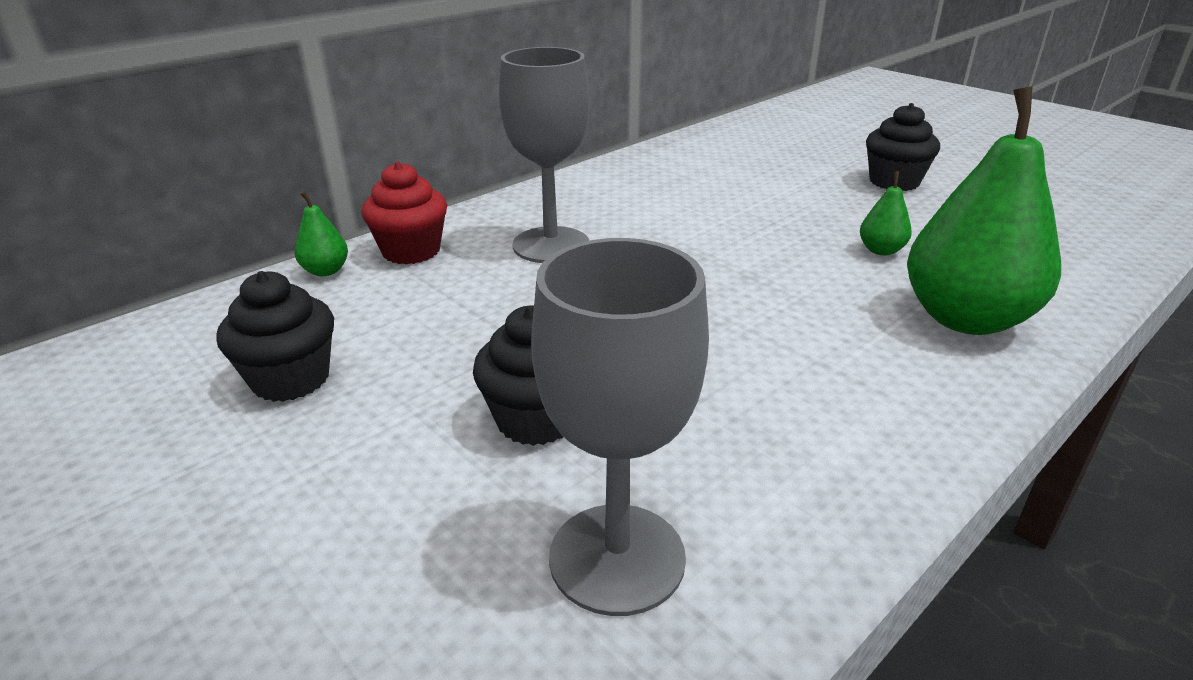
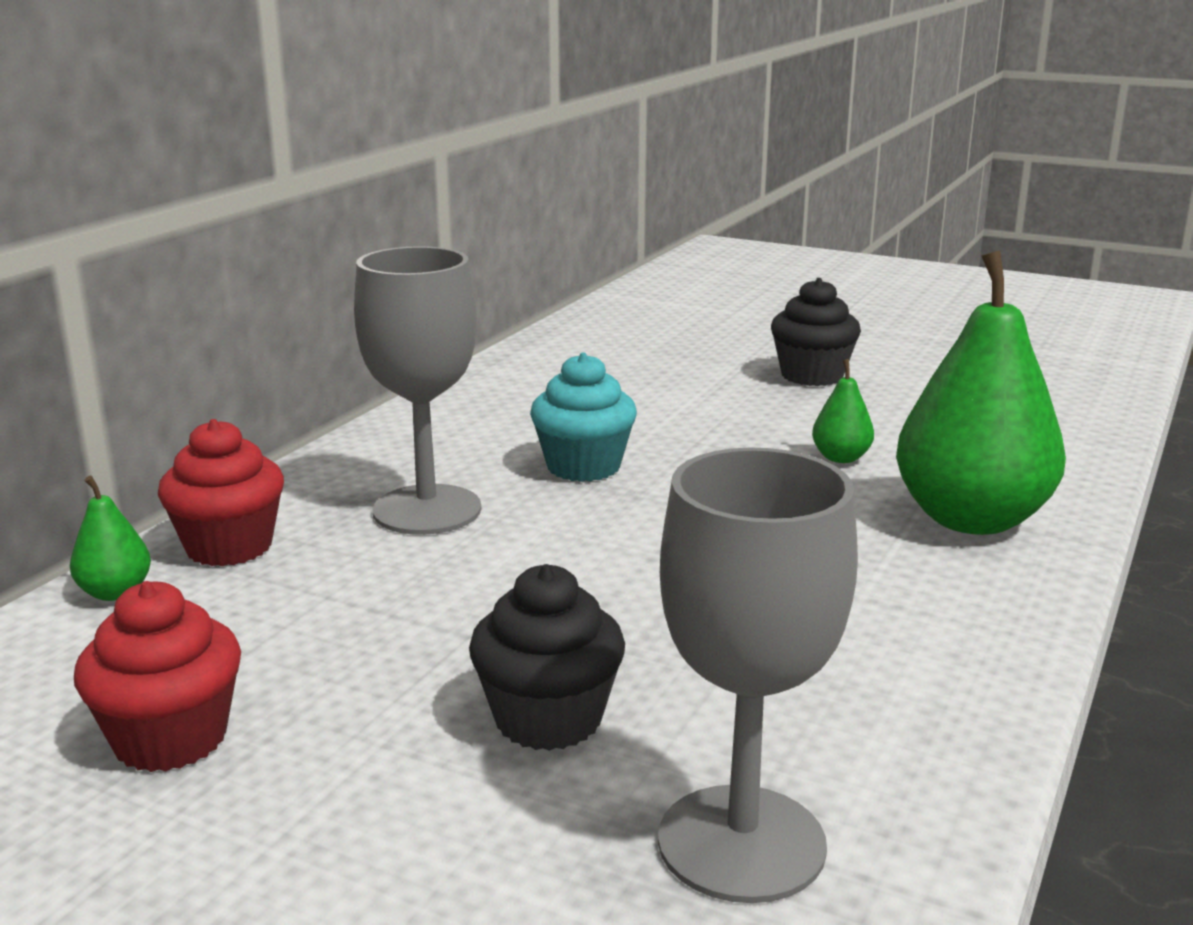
camera: 20 degrees left, 10 degrees down
(291, 379) = (170, 739): black cupcake -> red cupcake
(678, 229) = (583, 467): none -> turquoise cupcake

